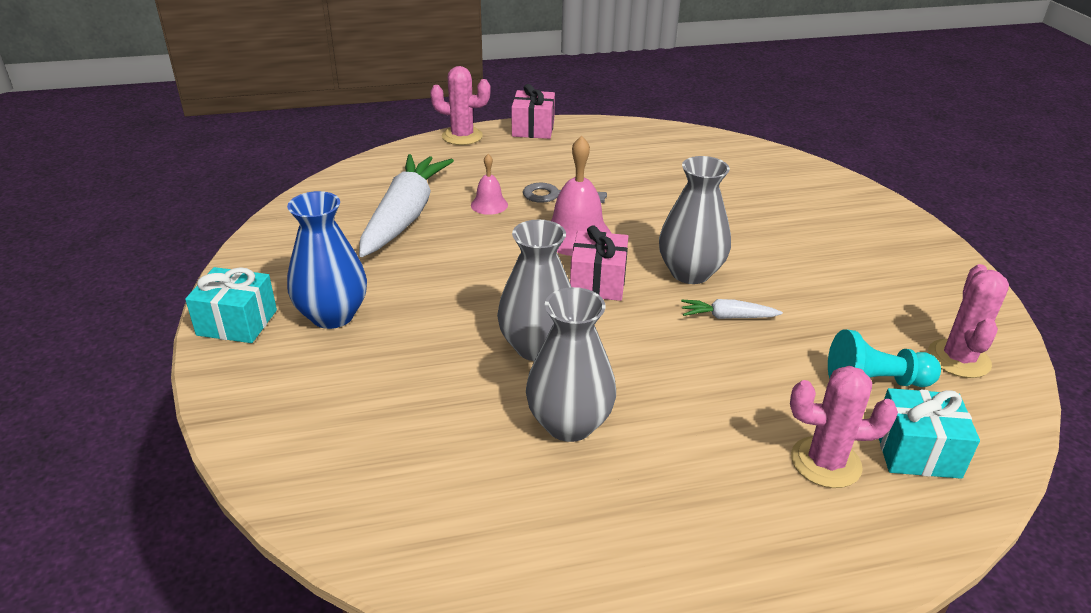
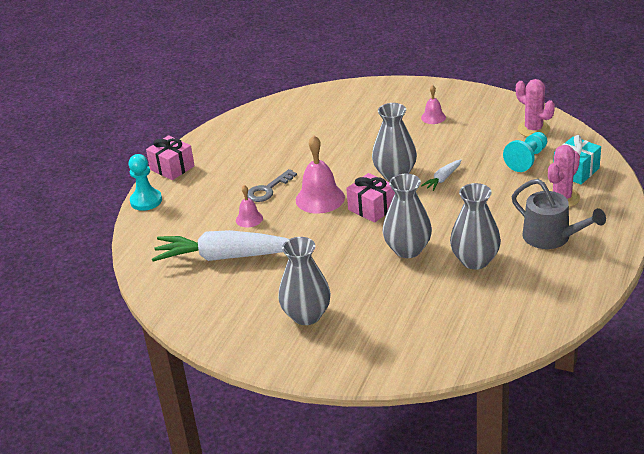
camera: 50 degrees left, 0 degrees up
(237, 322) = (276, 356): turquoise gift -> none
(332, 315) = (306, 315): blue vase -> grey vase
(404, 216) = (225, 257): white carrot -> white carrot turned 45 degrees counterclockwise
(462, 136) = (146, 201): pink cactus -> turquoise pawn
(709, 492) = (551, 237): none -> grey watering can
(853, 256) = (433, 117): none -> pink bell

